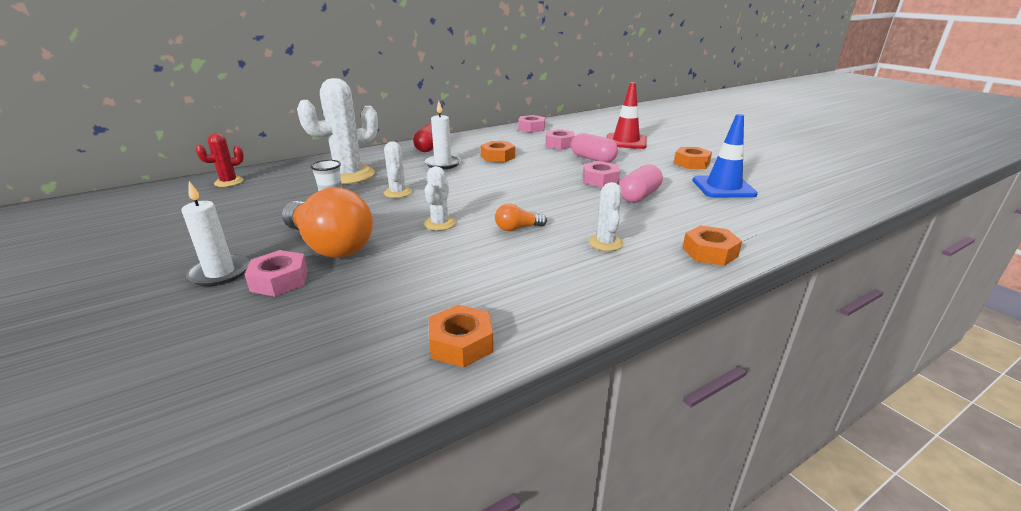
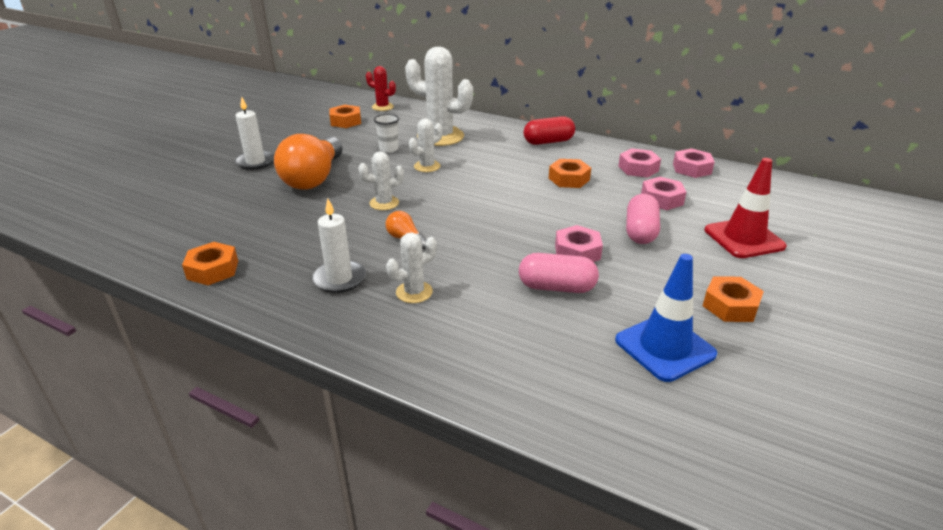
camera: 60 degrees right, 5 degrees up
(279, 280) = (257, 182): pink nut -> pink nut (638, 168)
(443, 164) = (514, 161): white candle -> white candle (339, 279)
(709, 252) = (445, 362): orange nut -> orange nut (346, 121)

